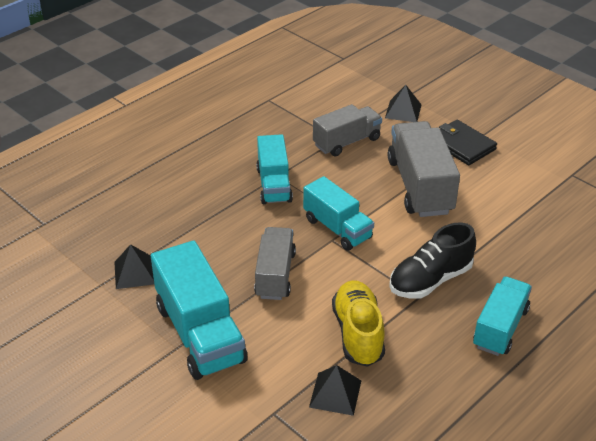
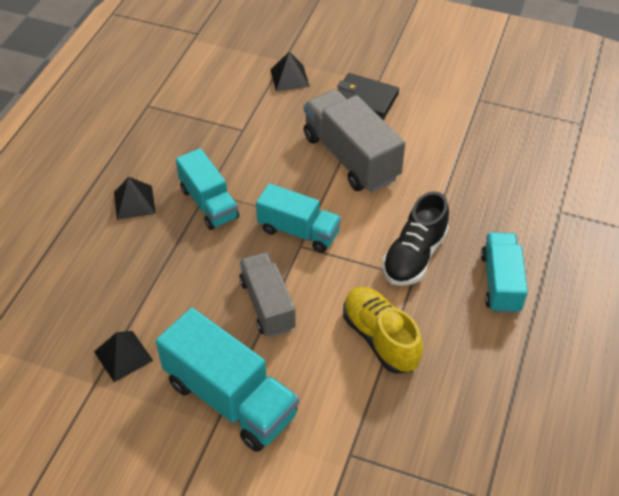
camera: 25 degrees left, 10 degrees up
(335, 393) = (394, 410): black pyramid -> black pyramid (134, 202)
(347, 142) = (254, 130): grey truck -> none

